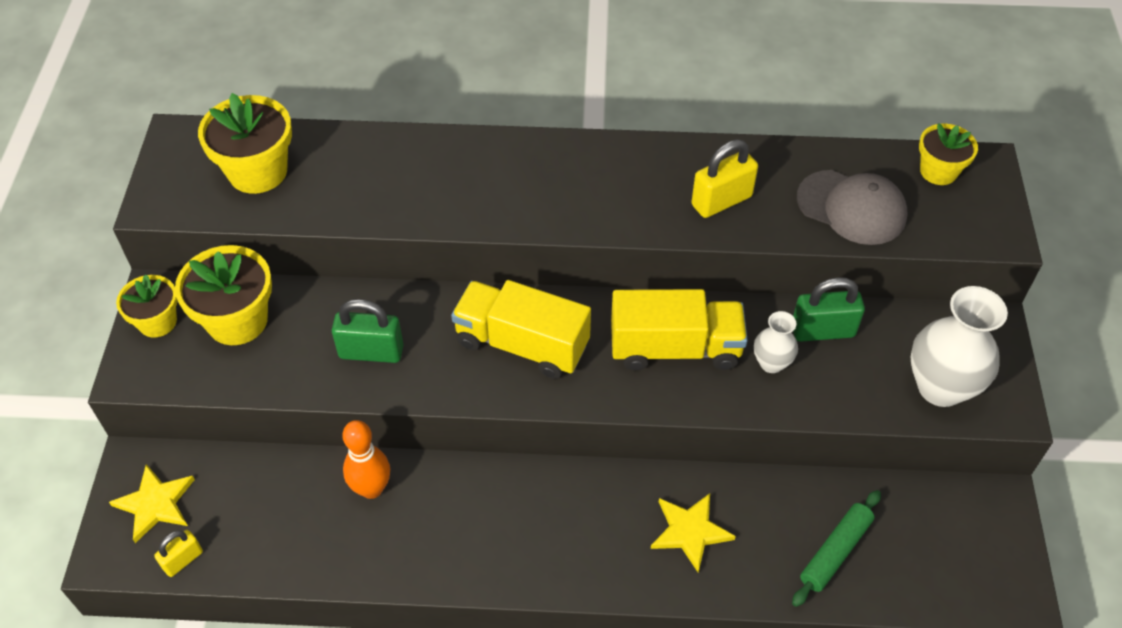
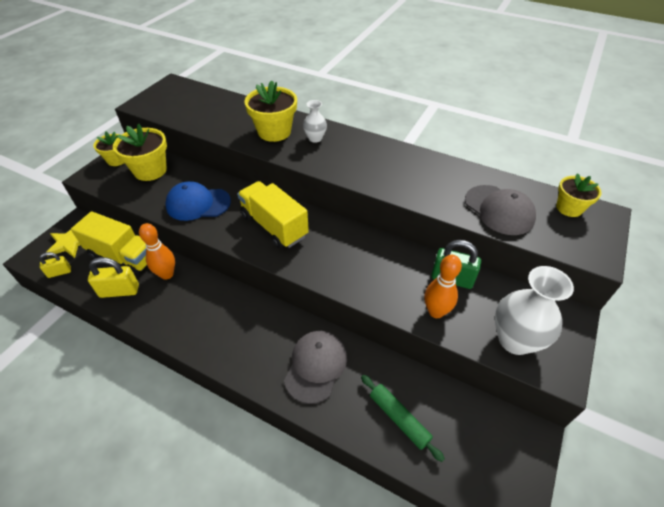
camera: 25 degrees right, 5 degrees down
(257, 171) = (193, 104): yellow flower pot -> yellow flower pot (274, 132)
(371, 352) = (198, 204): green padlock -> blue cap
(675, 348) = (356, 257): yellow truck -> yellow truck (123, 256)
(690, 531) = (316, 366): yellow star -> grey cap
(721, 201) = (419, 183): yellow padlock -> yellow padlock (119, 291)
(771, 363) = (409, 285): white vase -> white vase (315, 138)
(826, 388) = (436, 312): none -> orange bowling pin
(835, 552) = (399, 419): green rolling pin -> green rolling pin turned 75 degrees clockwise

